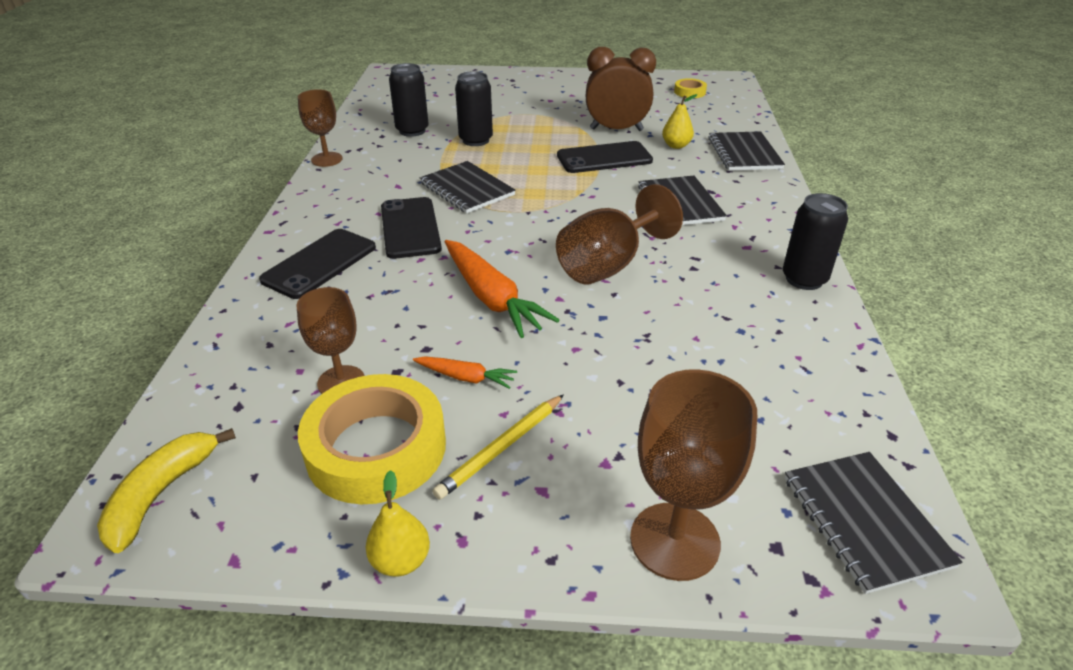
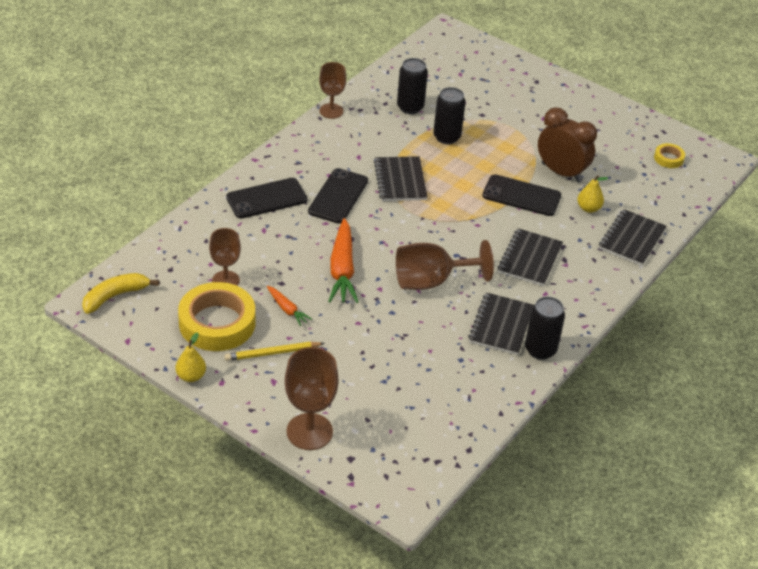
camera: 30 degrees right, 5 degrees up
(865, 521) = (403, 472): black notebook -> black notebook (501, 325)

